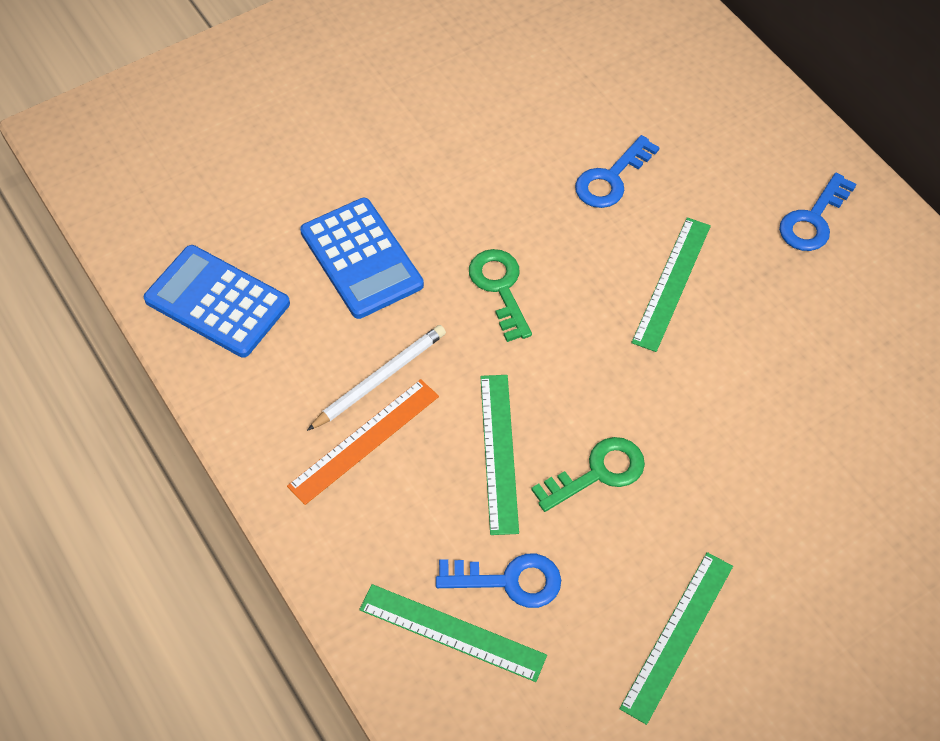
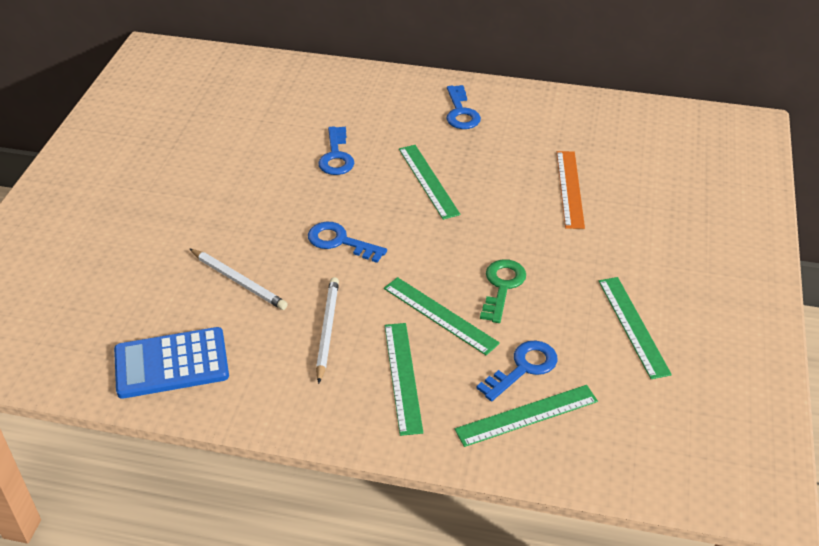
camera: 45 degrees left, 15 degrees down
(361, 258) = (239, 281): blue calculator -> white pencil
(364, 440) = (357, 365): orange ruler -> orange ruler (570, 189)
(389, 489) = (403, 377): none -> green ruler
(500, 288) = (340, 242): green key -> blue key

